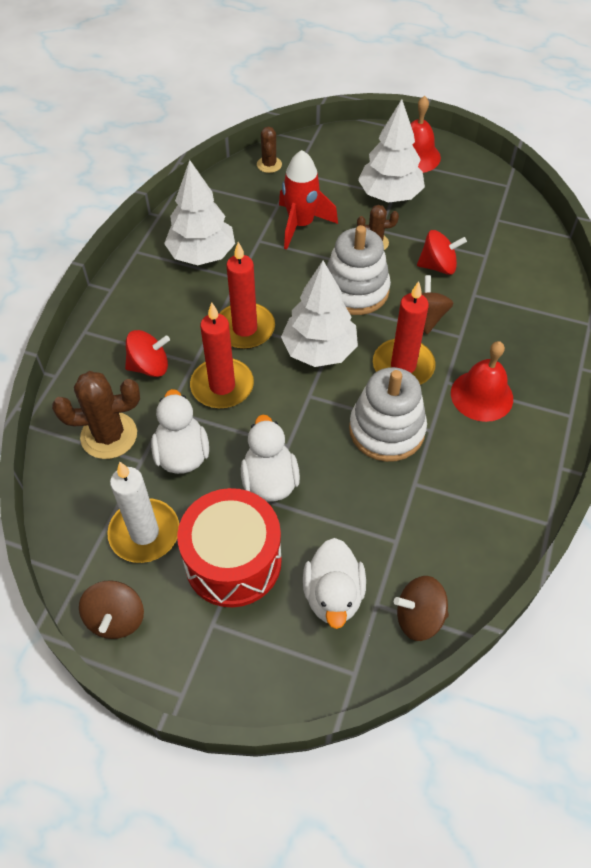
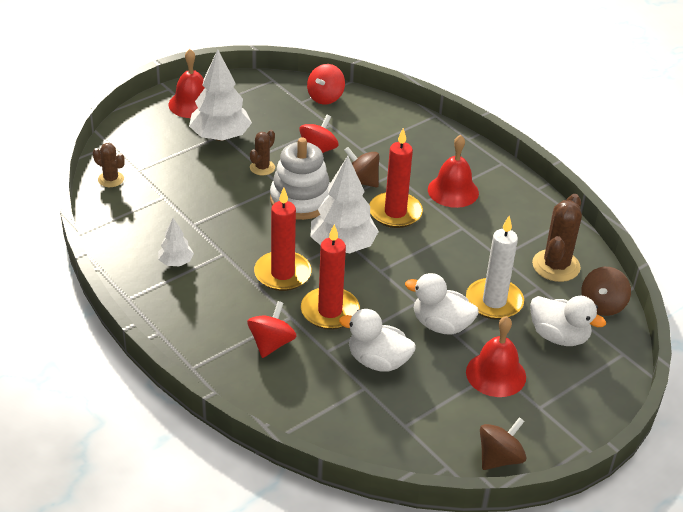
camera: 60 degrees left, 15 degrees down
(109, 435) = (323, 396): brown cactus -> brown cactus (556, 266)
(116, 618) = (499, 458): brown spinning top -> brown spinning top turned 75 degrees counterclockwise
(144, 533) = (435, 412): white candle -> white candle (494, 301)
(202, 255) = (176, 262): white tree -> white tree, size x0.51
(233, 561) = (496, 374): red drum -> red bell
(301, 225) = (201, 195): red rocket -> none
(386, 430) = (444, 247): white stacking toy -> none
(523, 232) = (325, 97): none -> red spinning top

